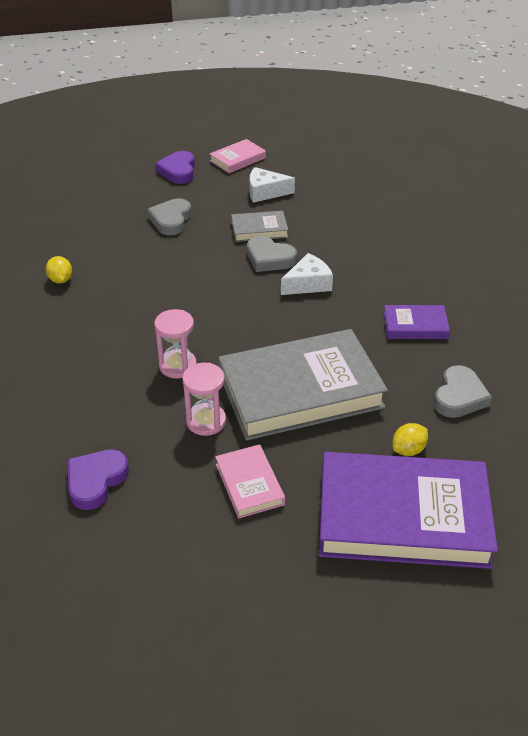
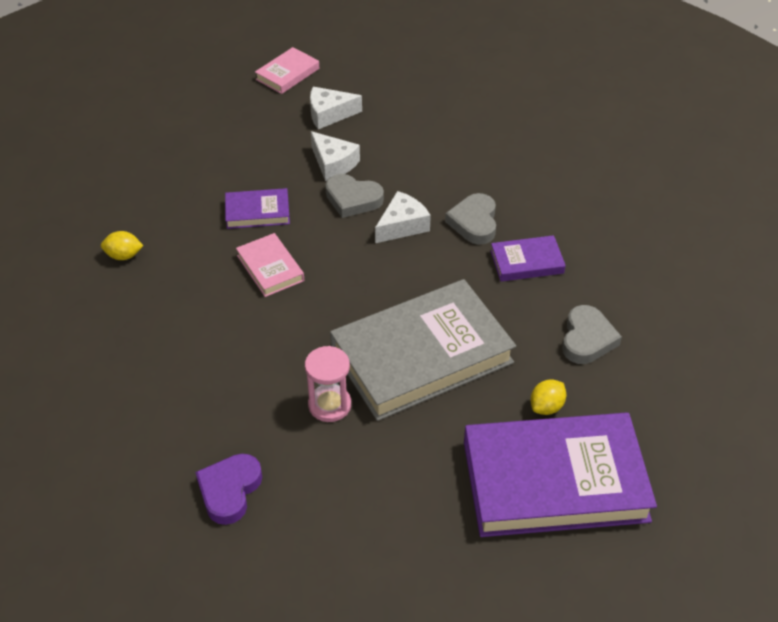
camera: 10 degrees left, 5 degrees up
(61, 280) = (124, 256): yellow lemon -> yellow lemon turned 60 degrees counterclockwise
(171, 220) = (230, 163): grey heart -> grey heart (474, 222)
(178, 171) = (222, 97): purple heart -> none
(178, 366) = (283, 344): pink hourglass -> none
(184, 259) = (257, 212): none -> purple book
(249, 484) = (392, 469): pink book -> pink book (270, 268)
(259, 229) = (333, 164): grey book -> white cheese

